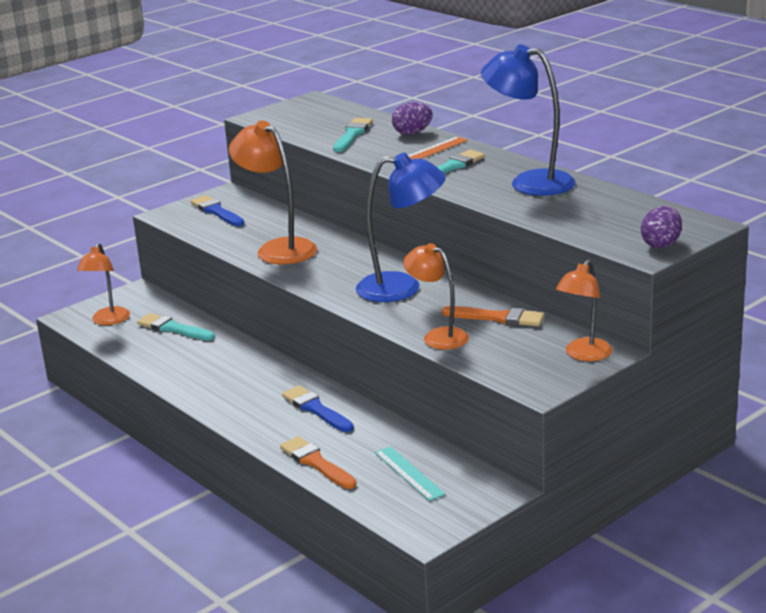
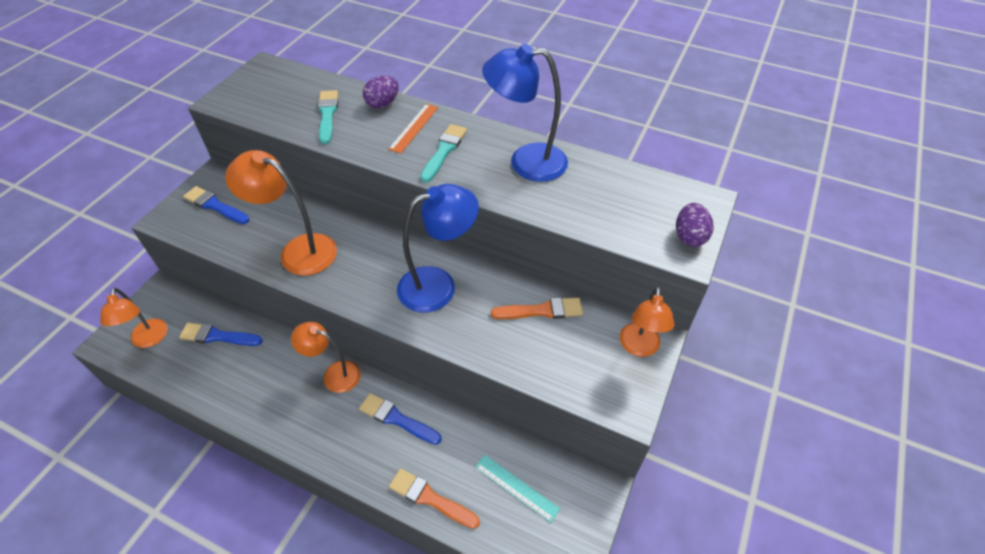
camera: 25 degrees left, 25 degrees up
(173, 328) = (218, 336): turquoise brush -> blue brush
(438, 336) = (504, 352): orange lamp -> orange lamp (334, 374)

